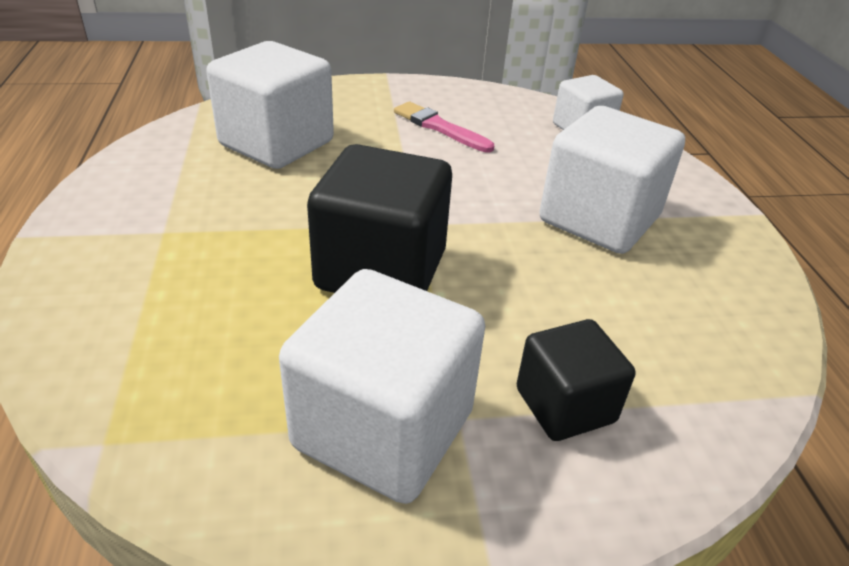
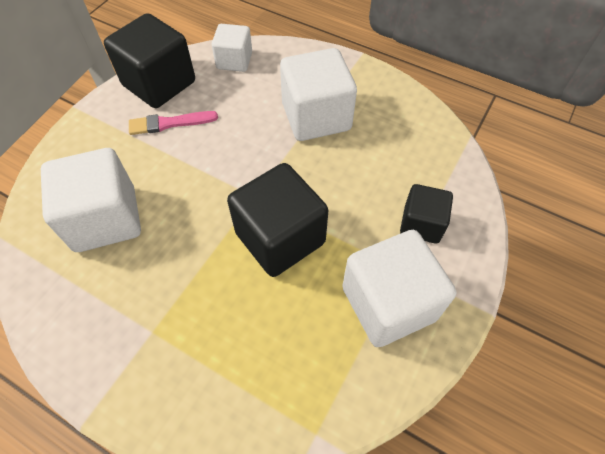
camera: 50 degrees left, 20 degrees up
(480, 101) = (159, 83): none -> black cube

